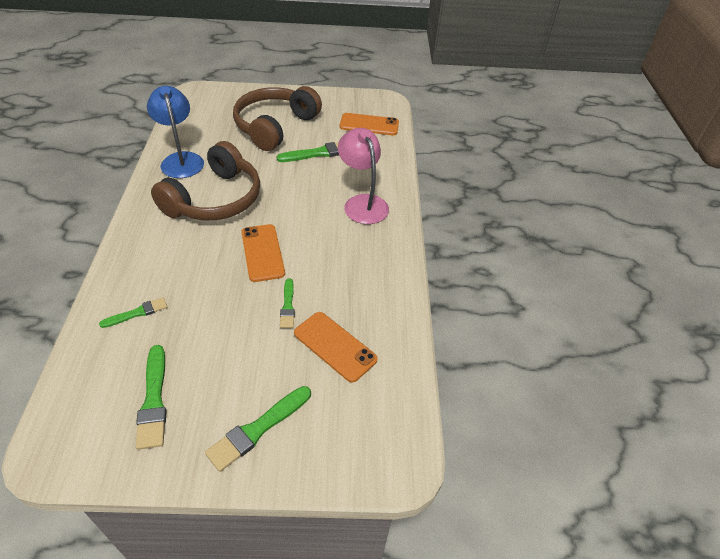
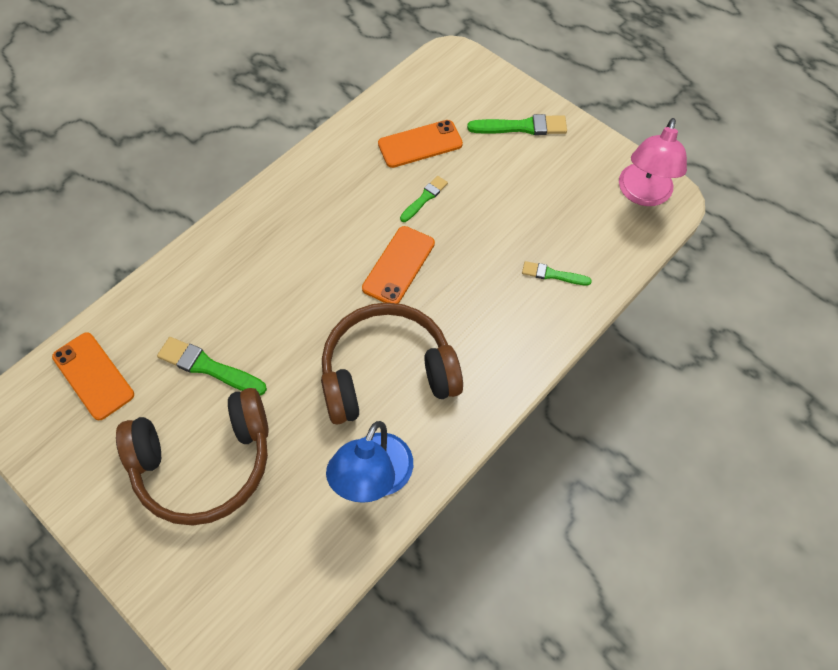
camera: 135 degrees left, 15 degrees up
(154, 400) = (580, 190): green brush -> none
(335, 346) = (420, 144): orange phone -> orange phone turned 75 degrees clockwise
(362, 203) = (248, 259): pink lamp -> pink lamp (643, 194)

